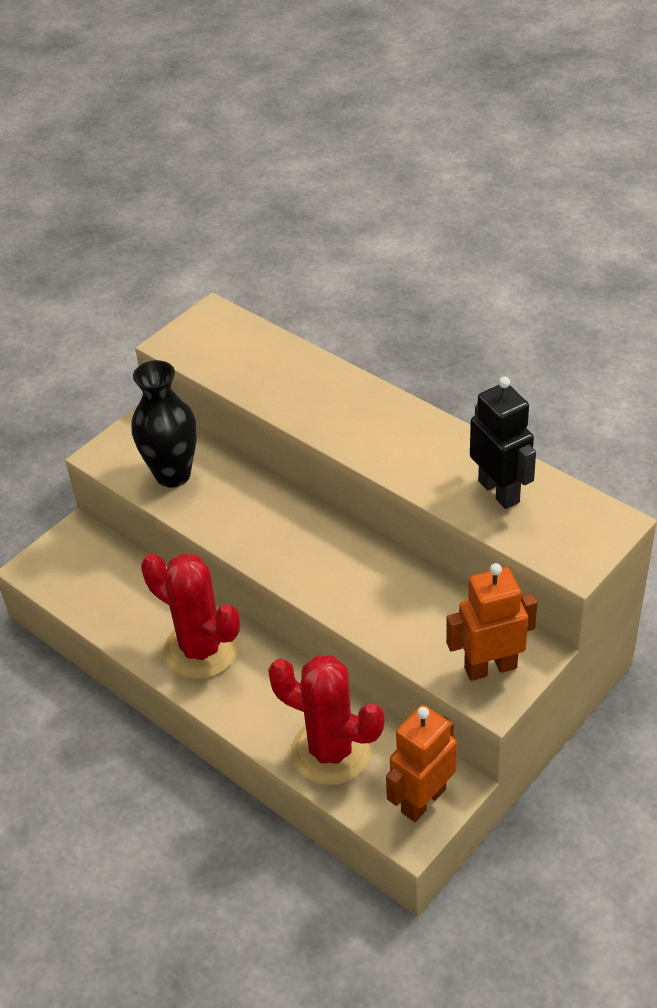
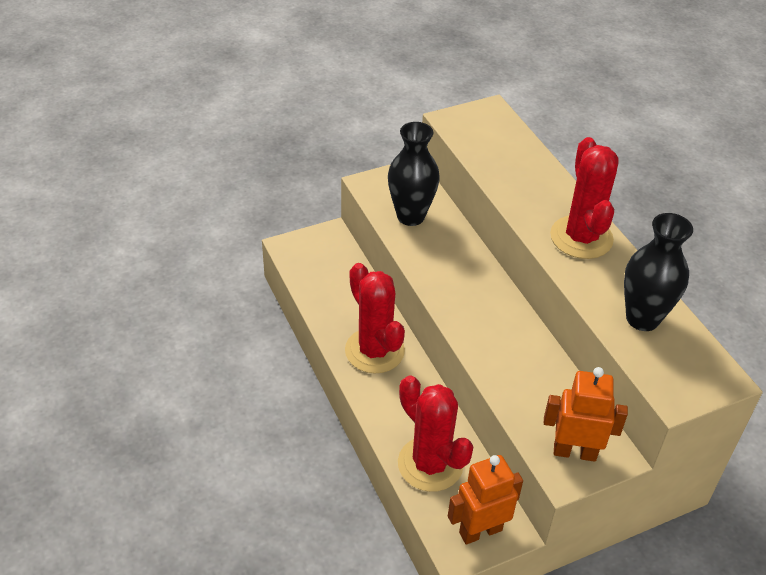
camera: 20 degrees right, 0 degrees up
(389, 426) = (581, 237): none -> red cactus
(499, 491) = (642, 318): black robot -> black vase

